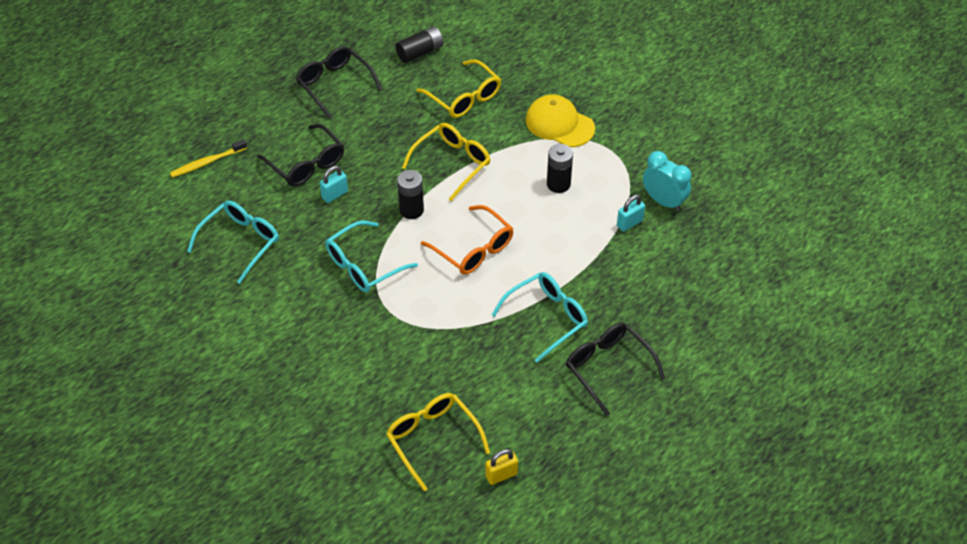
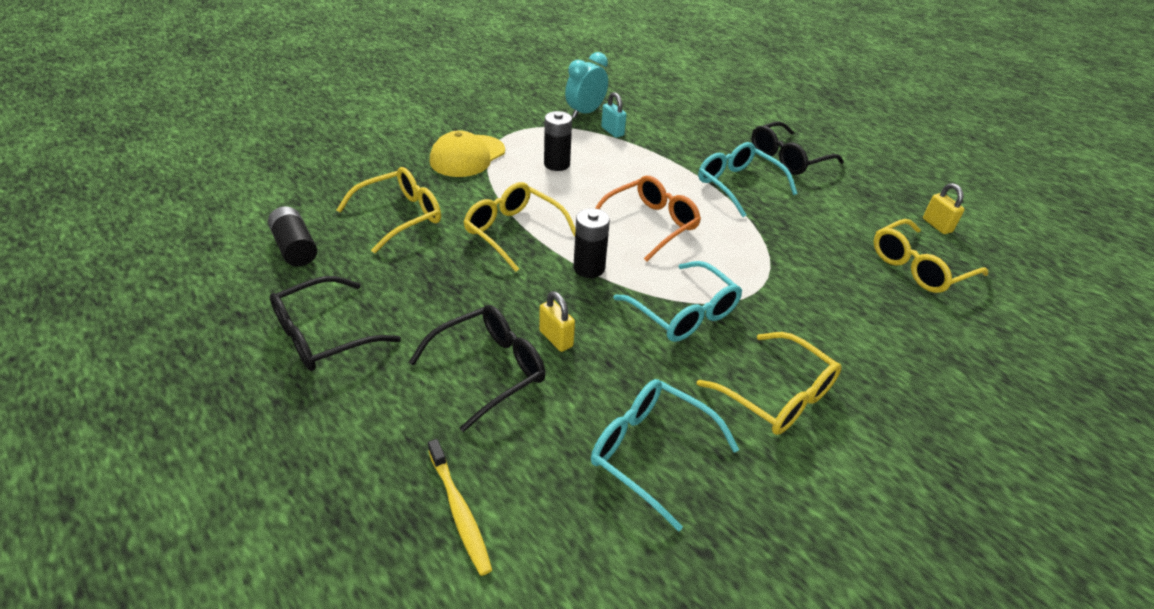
camera: 90 degrees left, 10 degrees down
(284, 311) = (776, 394): none -> yellow glasses
(335, 194) = (556, 338): turquoise padlock -> yellow padlock

